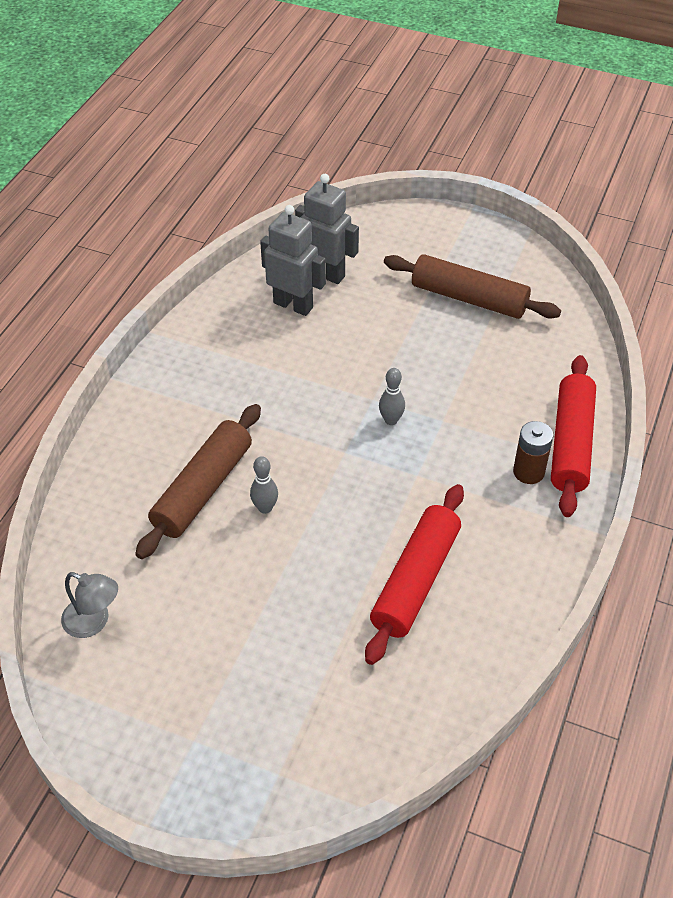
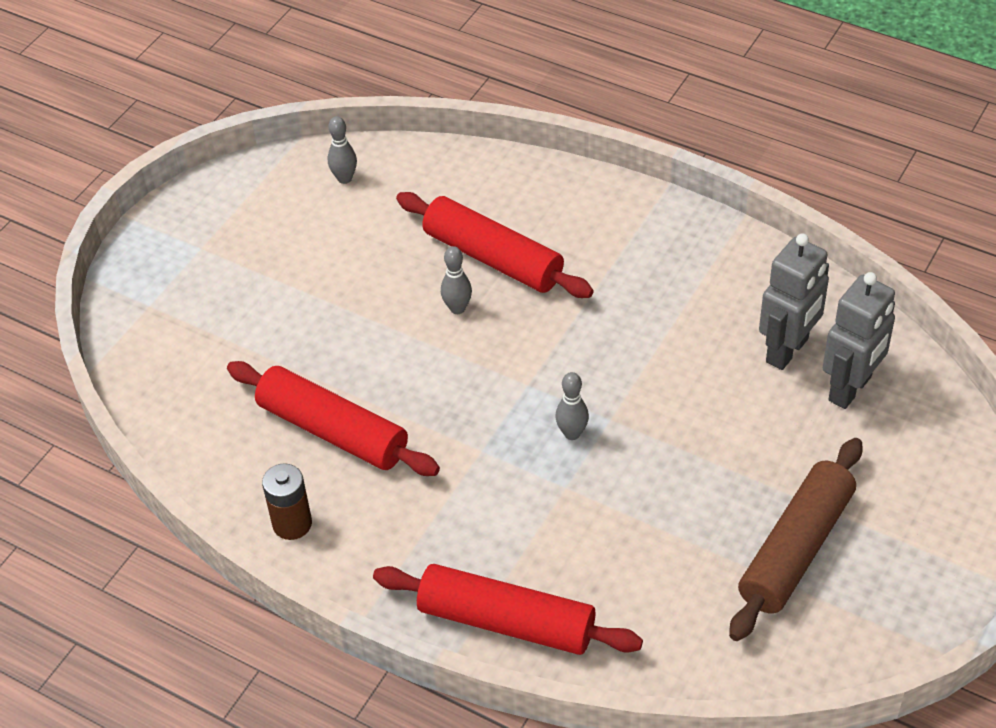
camera: 100 degrees right, 0 degrees up
(94, 622) = (344, 178): grey lamp -> grey bowling pin
(203, 489) = (493, 258): brown rolling pin -> red rolling pin
(528, 472) = (466, 565): brown battery -> brown battery (292, 524)

